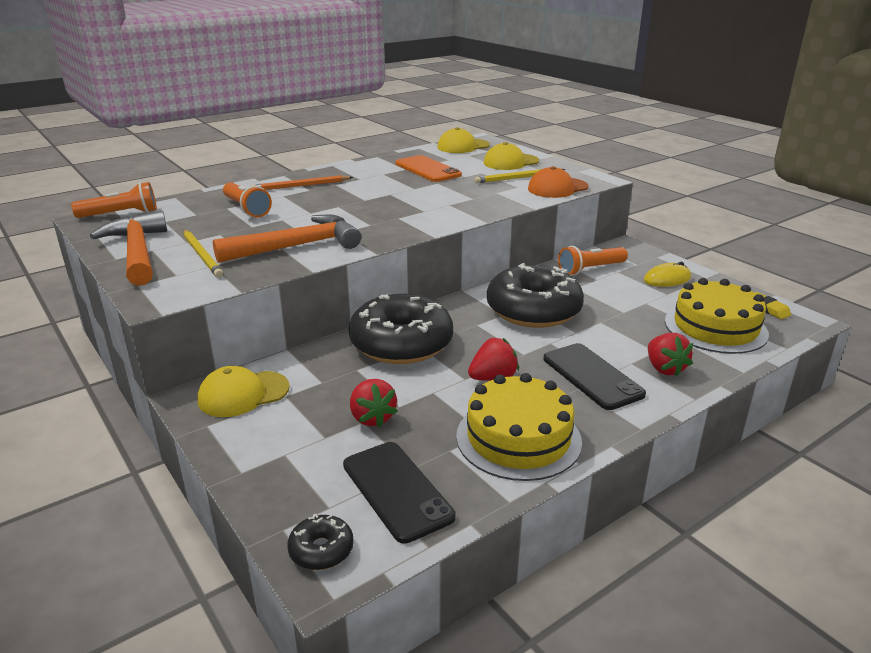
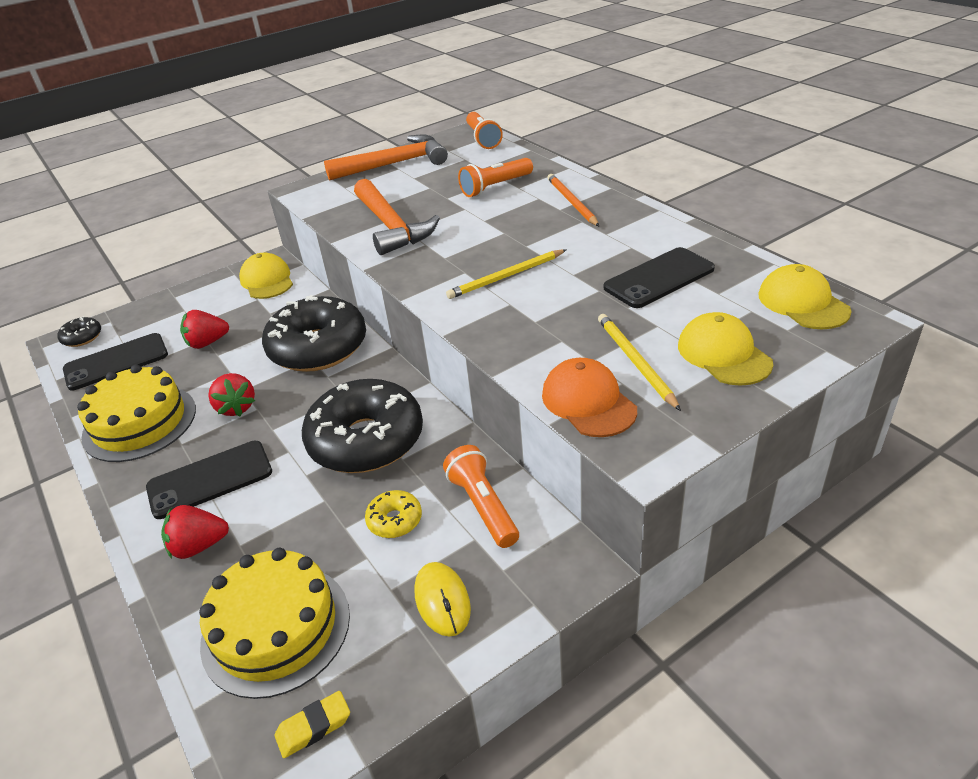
camera: 95 degrees right, 10 degrees up
(202, 255) = (381, 189): yellow pencil -> yellow pencil (506, 277)
(427, 169) = (659, 278): orange phone -> black phone
(611, 295) = (395, 520): none -> yellow donut

